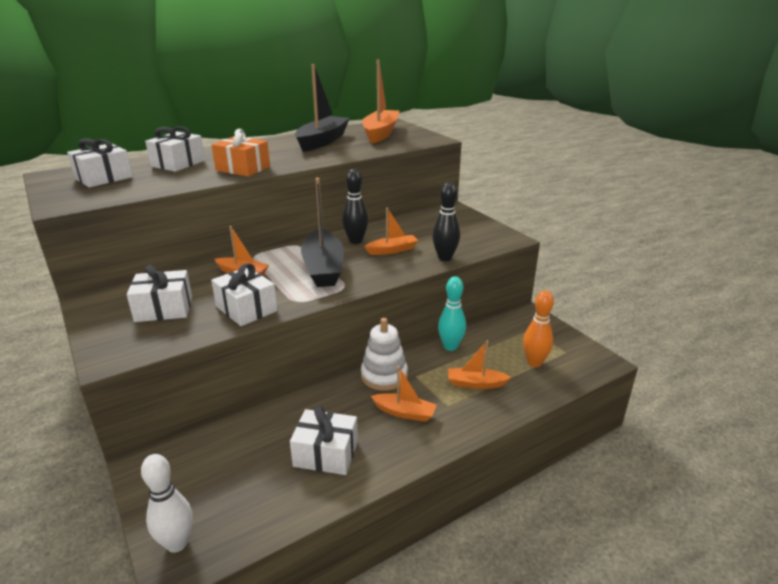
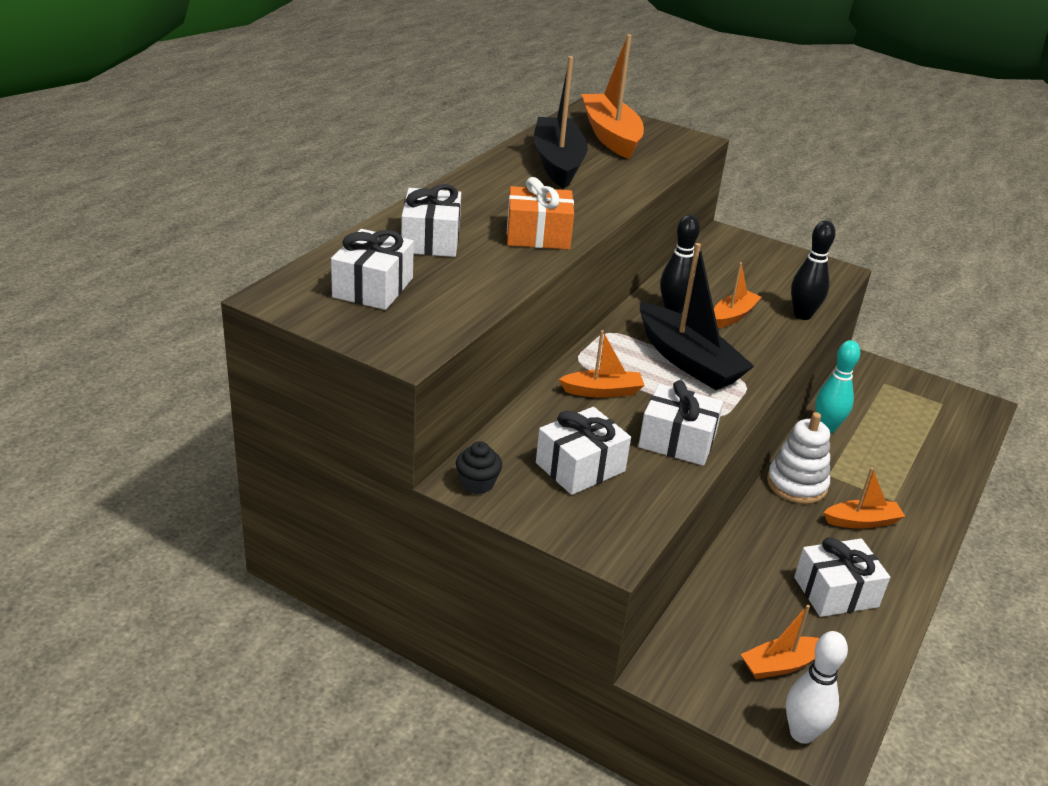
camera: 30 degrees left, 5 degrees up
(94, 303) = (477, 483): none -> black cupcake
(475, 384) = (895, 466): orange boat -> orange boat (781, 665)
(534, 362) = (925, 425): orange bowling pin -> none

